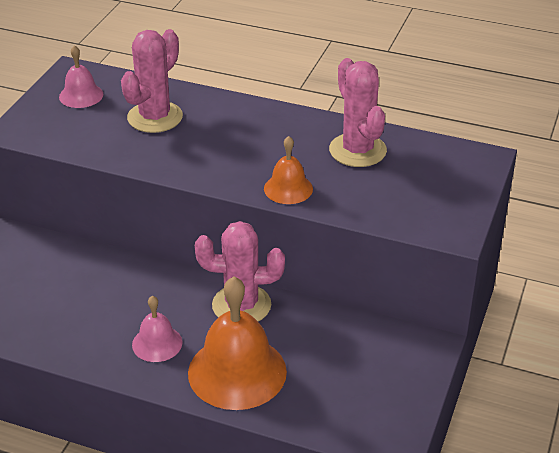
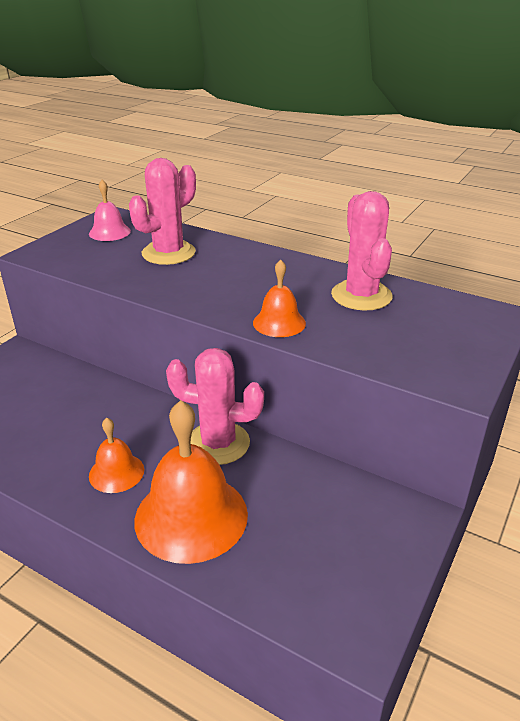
camera: 10 degrees right, 5 degrees down
(157, 343) = (116, 472): pink bell -> orange bell

